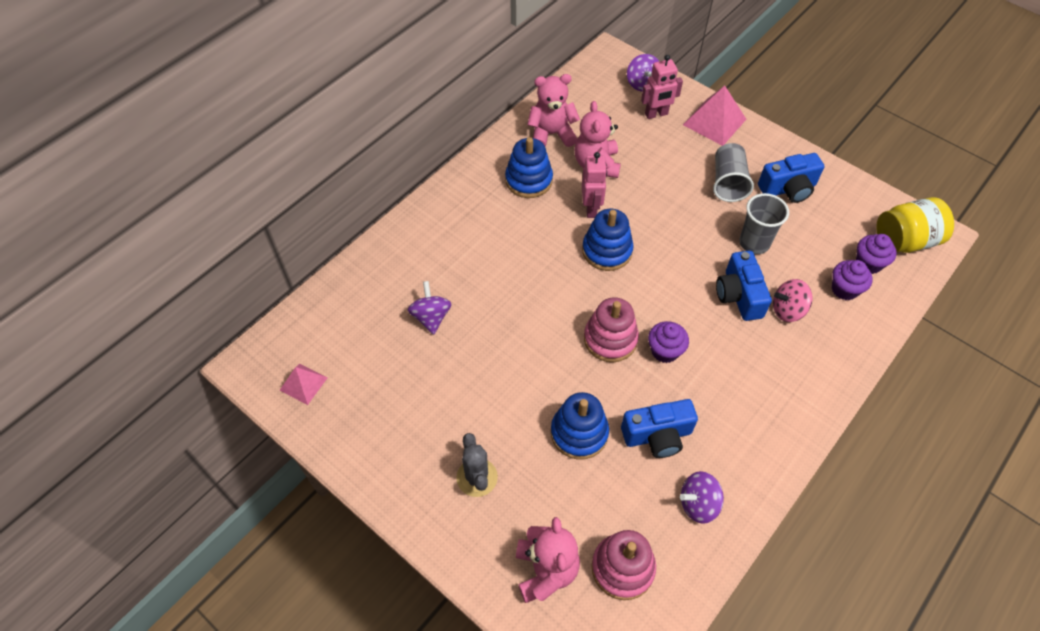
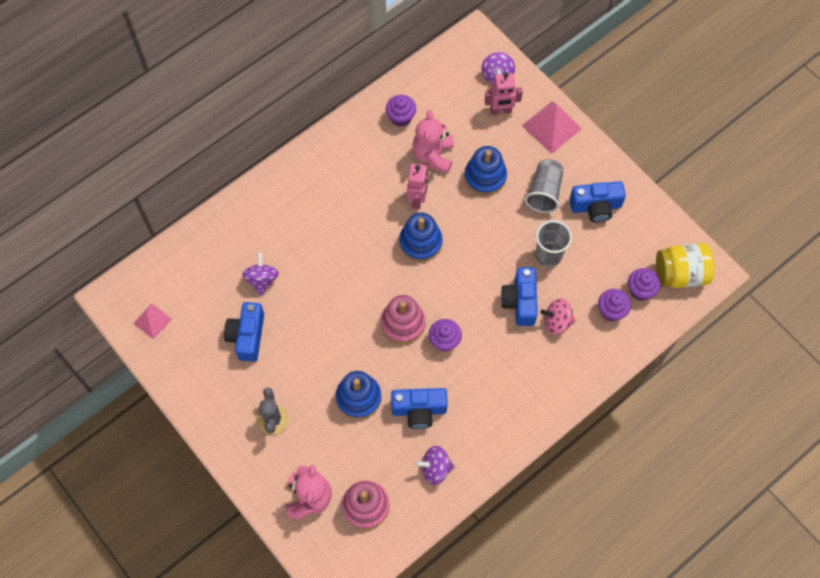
camera: 10 degrees right, 10 degrees up
(425, 383) = (247, 336): none -> blue camera
(529, 180) = (370, 162): blue stacking toy -> blue stacking toy (485, 177)
(551, 134) = (401, 117): pink teddy bear -> purple cupcake

